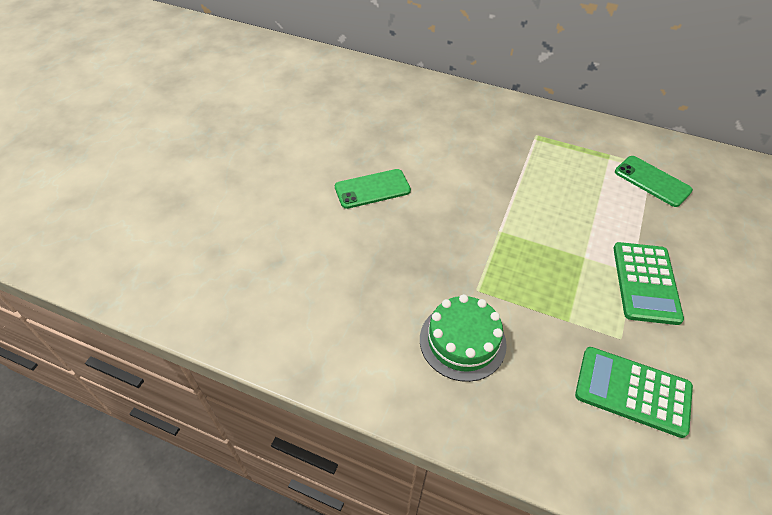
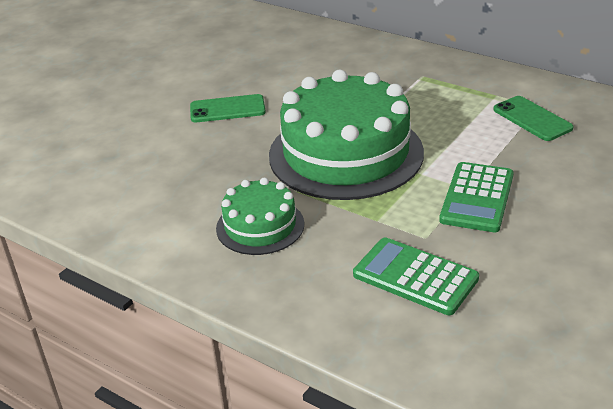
camera: 15 degrees right, 15 degrees down
(506, 237) = (346, 153): none -> green cake

